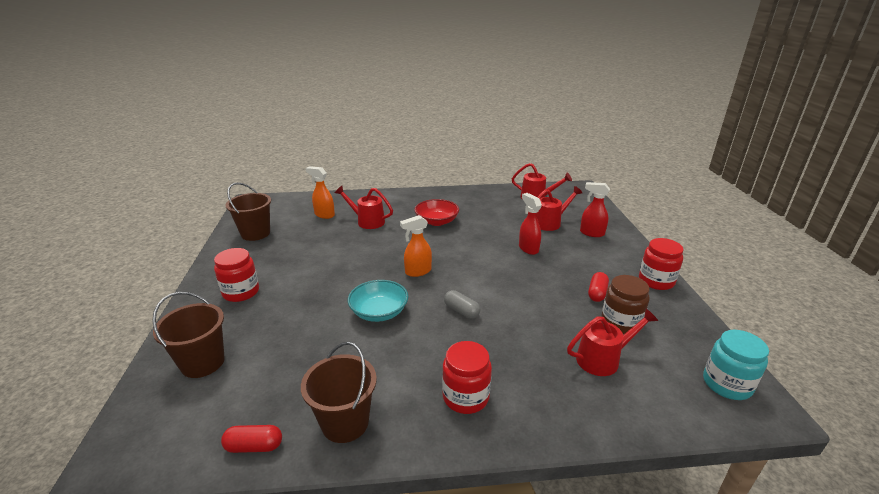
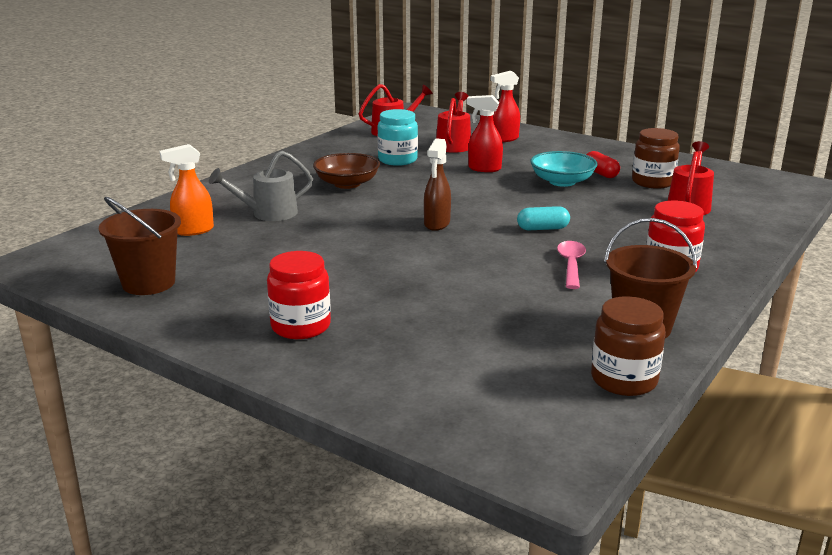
camera: 50 degrees left, 5 degrees down
(202, 362) = (429, 381): brown bucket -> none
(254, 446) = (624, 380): red capsule -> brown jar
(367, 221) = (267, 214): red watering can -> grey watering can
(379, 312) = (483, 263): turquoise bowl -> turquoise bowl (562, 182)
(416, 347) = (571, 265): none -> pink spoon
(417, 272) = (437, 224): orange spray bottle -> brown spray bottle
(436, 221) = (347, 184): red bowl -> brown bowl
(461, 311) = (542, 228): grey capsule -> turquoise capsule
(656, 281) = (616, 150): red jar -> none
(726, 384) = (765, 183): turquoise jar -> turquoise jar (397, 160)

